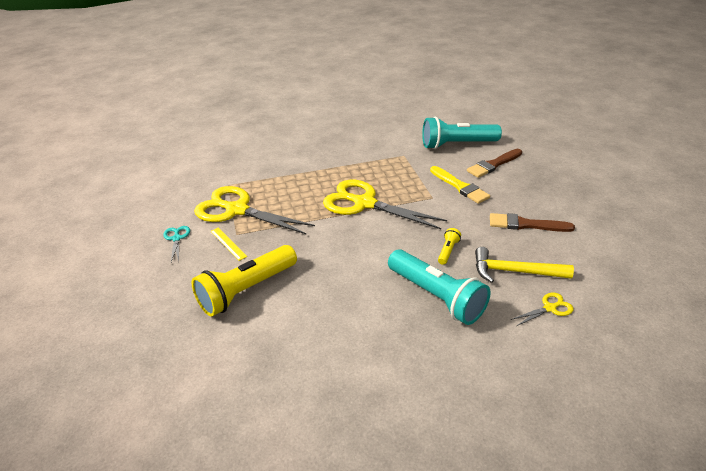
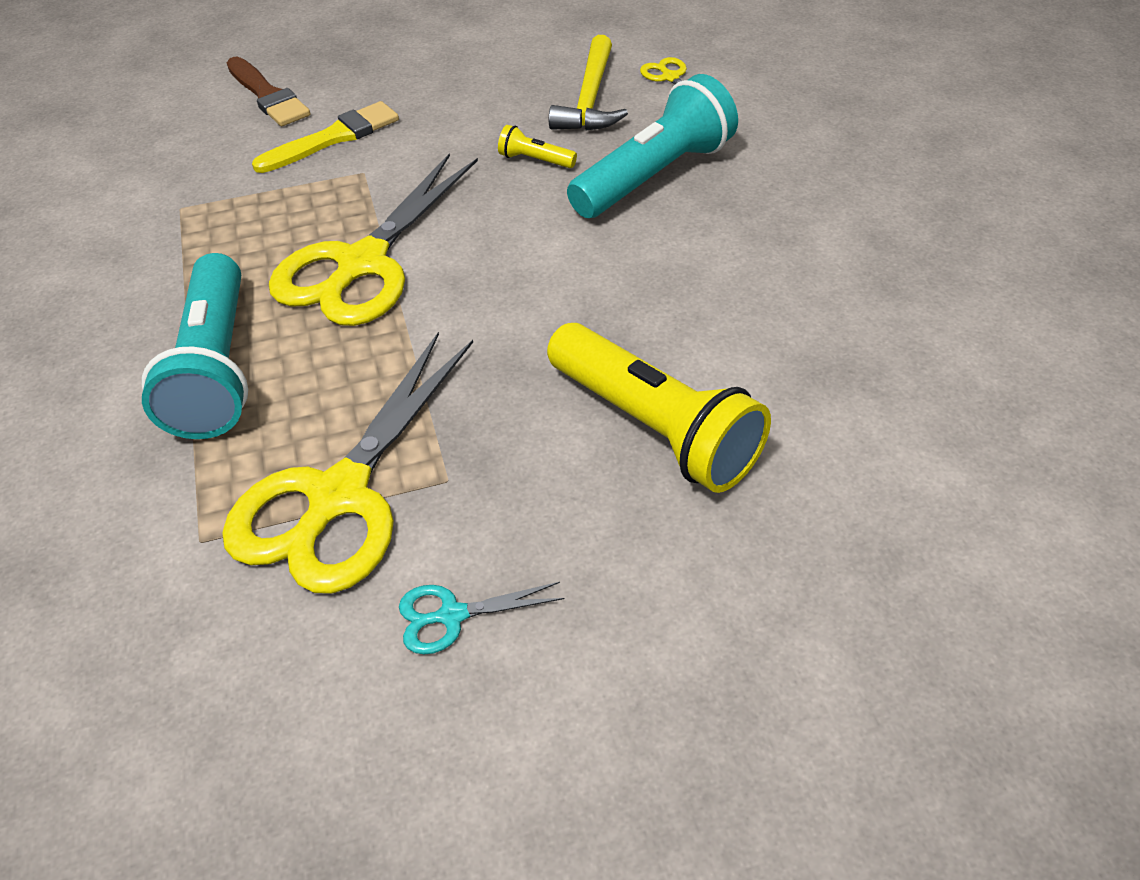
camera: 90 degrees left, 10 degrees up
(228, 243) = (485, 490): yellow ruler -> none
(457, 144) = (167, 134): turquoise flashlight -> turquoise flashlight (216, 368)
(526, 224) = (469, 78): brown brush -> none

